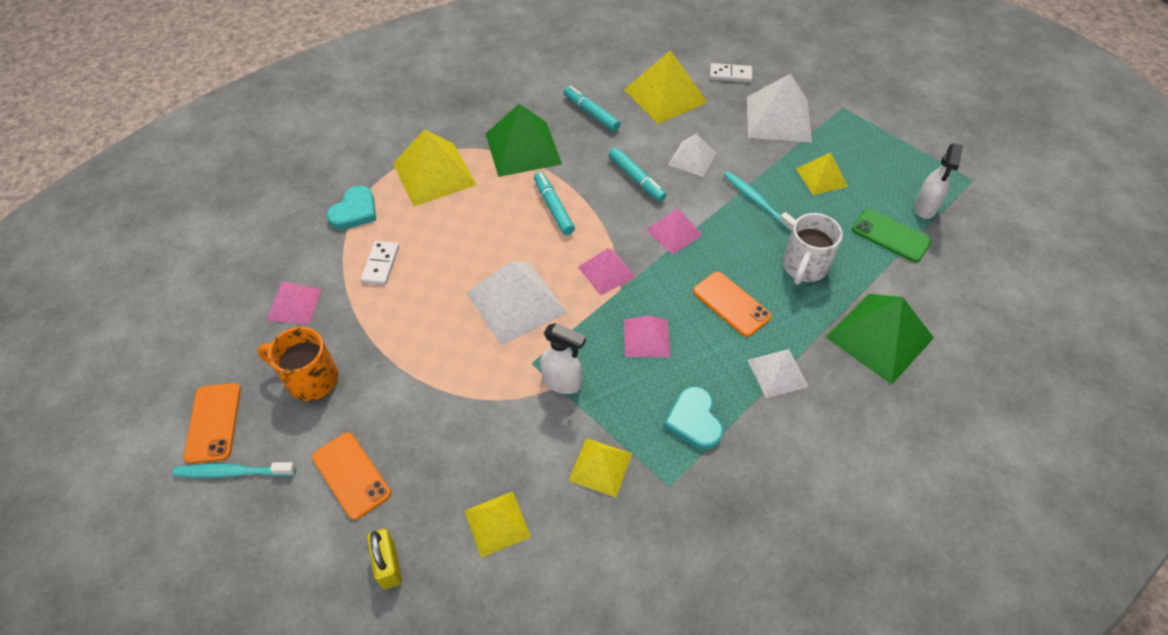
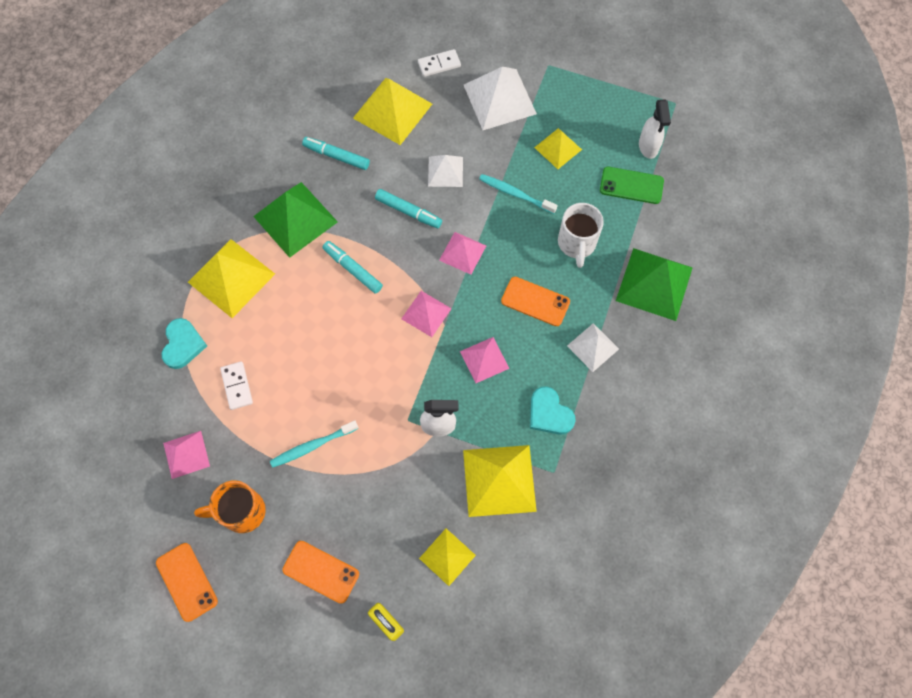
camera: 25 degrees left, 15 degrees up
(232, 472) = (228, 612): turquoise toothbrush -> turquoise toothbrush (312, 446)
(516, 302) = (368, 373): white pyramid -> none
(600, 467) = (499, 480): yellow pyramid -> yellow pyramid, size x1.72

